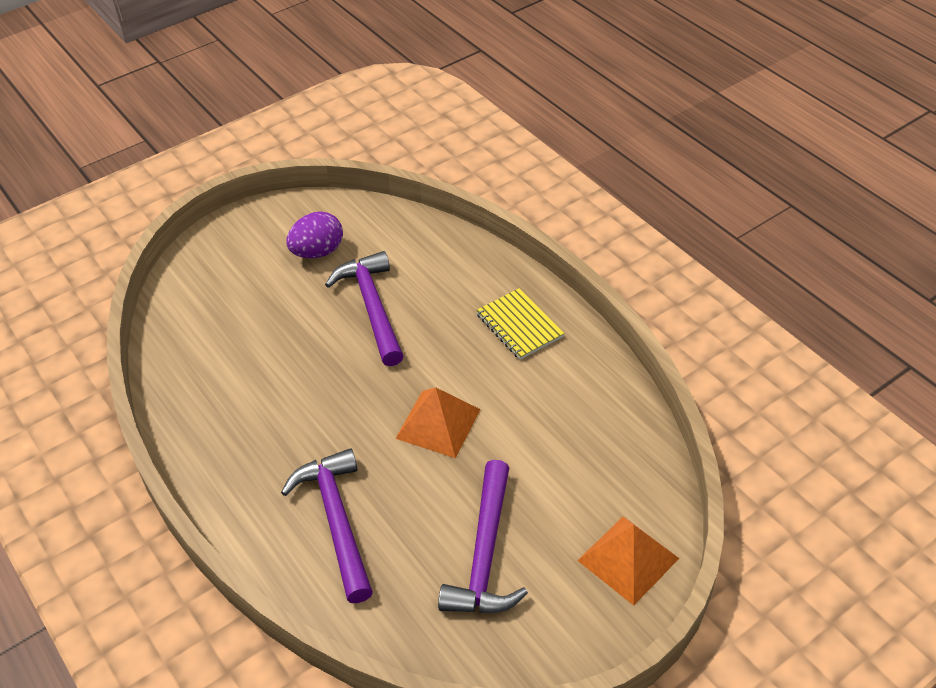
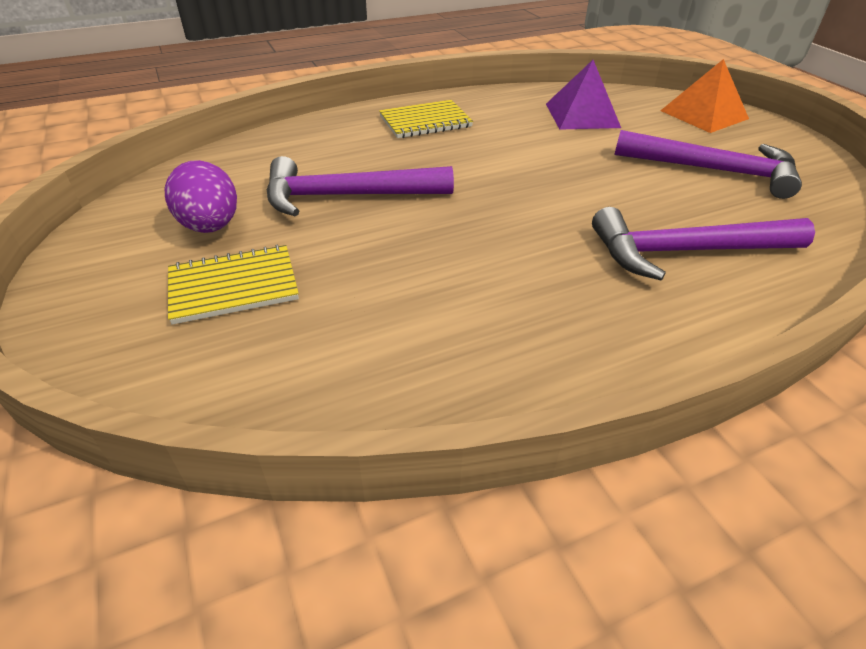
camera: 80 degrees left, 5 degrees down
(257, 285) = (233, 286): none -> yellow notebook
(438, 423) = (545, 175): orange pyramid -> none
(581, 444) = (582, 115): none -> purple pyramid

